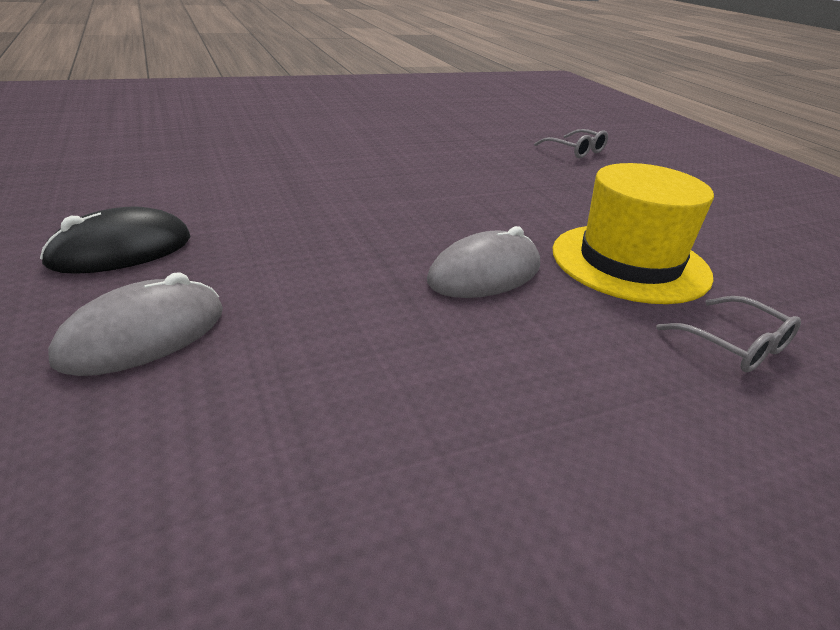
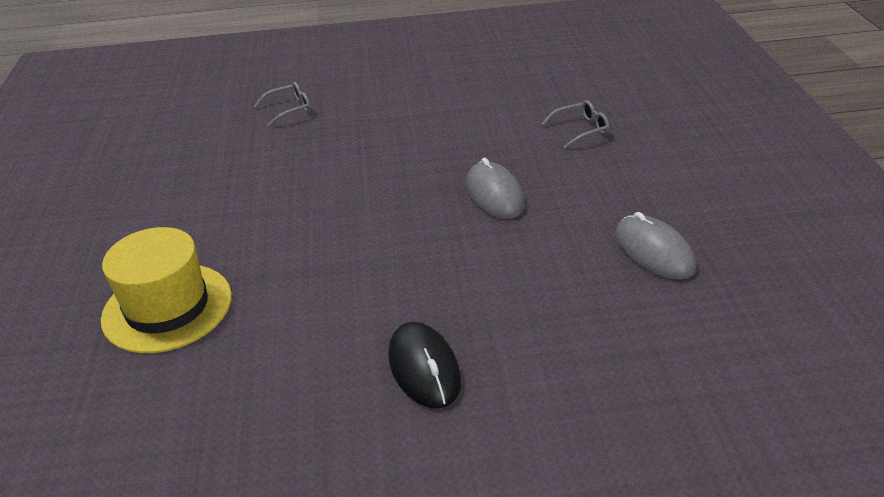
camera: 70 degrees left, 5 degrees up
(143, 335) = (549, 342): grey mouse -> grey mouse (653, 251)
(630, 262) = (490, 137): yellow hat -> yellow hat (167, 307)

